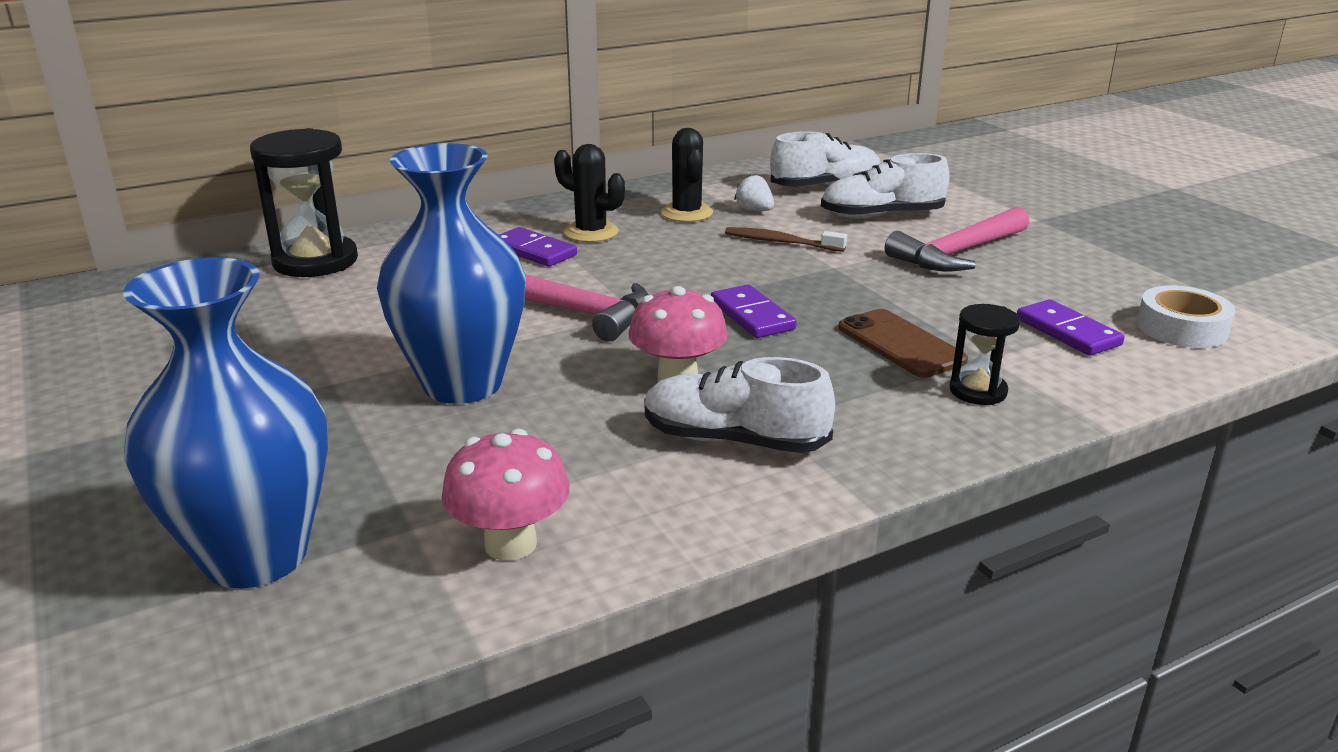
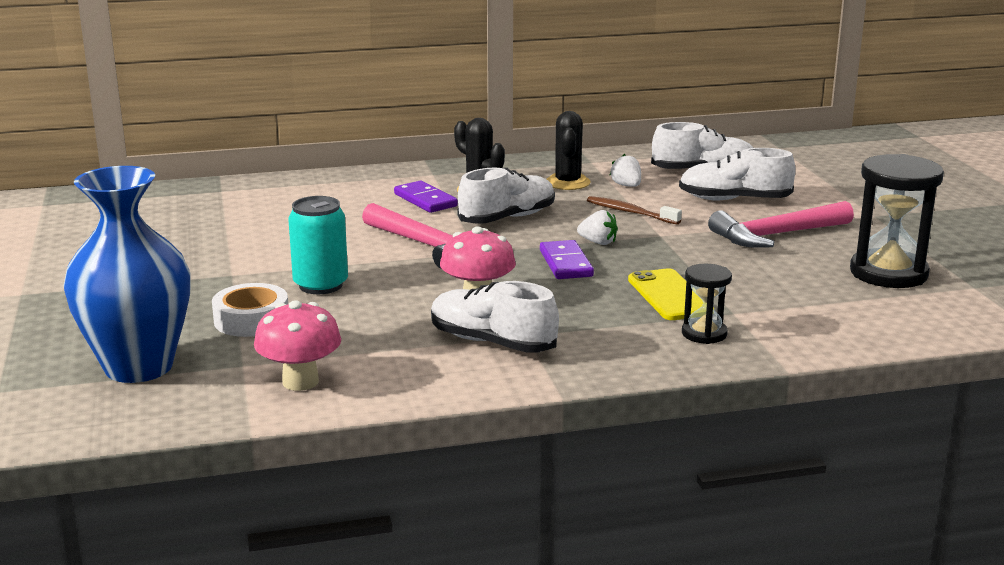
camera: 15 degrees right, 5 degrees down
(315, 261) = (257, 192): black hourglass -> black hourglass (888, 273)
(462, 384) = (321, 285): blue vase -> turquoise can
(645, 264) = (507, 218): none -> white shoe
(771, 284) = (598, 242): none -> white strawberry
(900, 344) = (669, 295): brown phone -> yellow phone
(1068, 332) = (817, 302): purple domino -> none
(1181, 328) = (920, 310): white tape -> white tape (251, 320)

